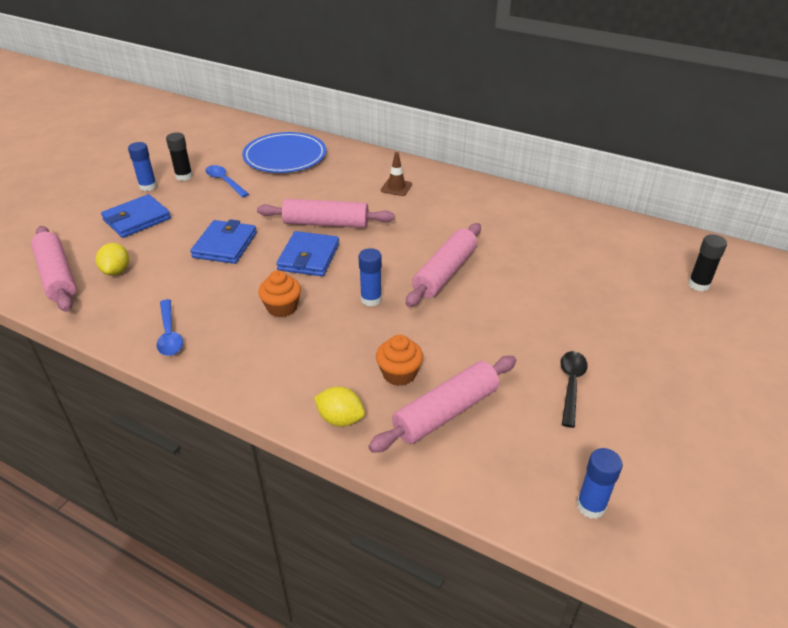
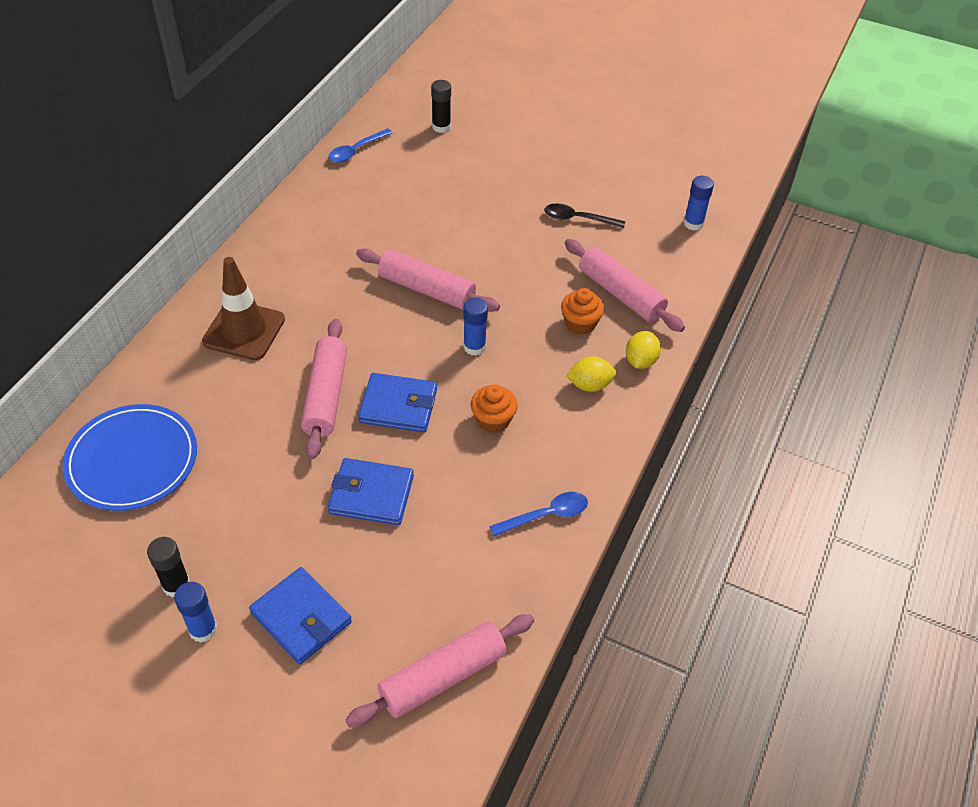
camera: 95 degrees left, 10 degrees up
(116, 271) = (429, 606): yellow lemon -> yellow lemon (590, 385)
(224, 181) = (201, 526): blue spoon -> blue spoon (356, 151)
(396, 187) = (244, 330): brown traffic cone -> brown traffic cone, size x1.91

